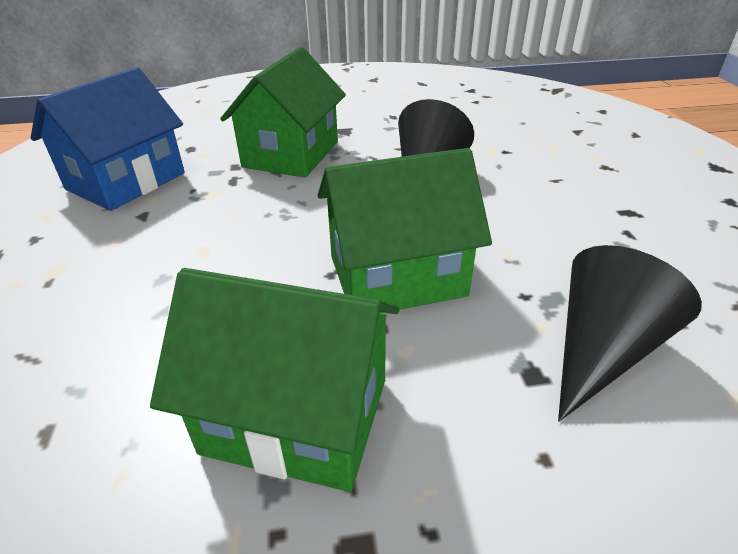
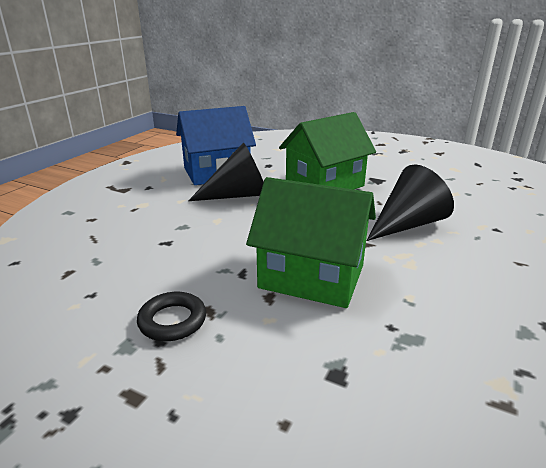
camera: 35 degrees right, 10 degrees down
(296, 415) = (172, 321): green house -> black ring
(601, 350) = (410, 388): black cone -> black cone (238, 195)

